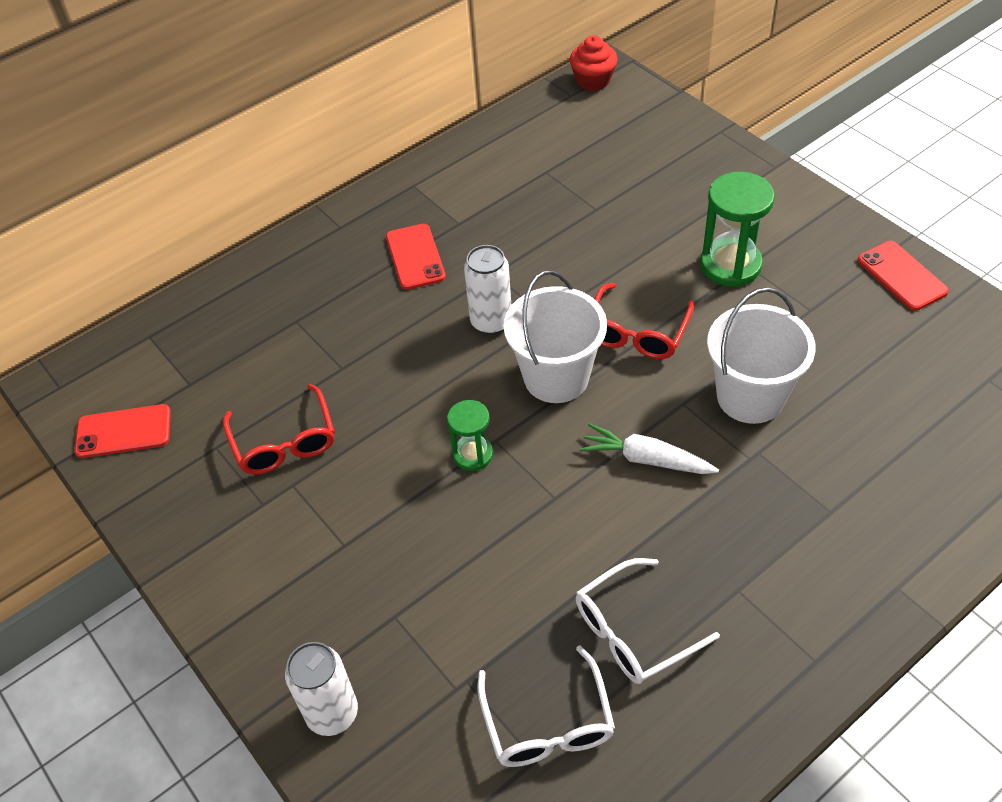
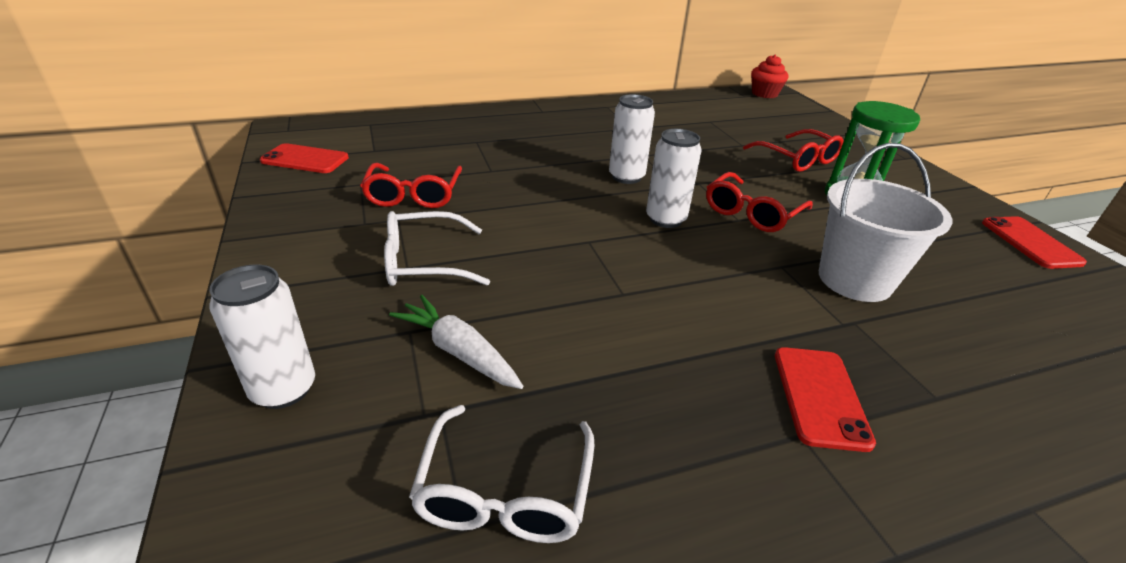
camera: 15 degrees right, 15 degrees down
(415, 257) = (587, 134): red phone -> red phone (820, 397)
(473, 454) = (563, 244): green hourglass -> none
(556, 377) = (665, 219): white bucket -> white can
(633, 631) = (657, 432): white glasses -> white glasses (424, 262)
(646, 459) = (730, 293): white carrot -> white carrot (459, 352)
(661, 215) = (797, 159): none -> red glasses

